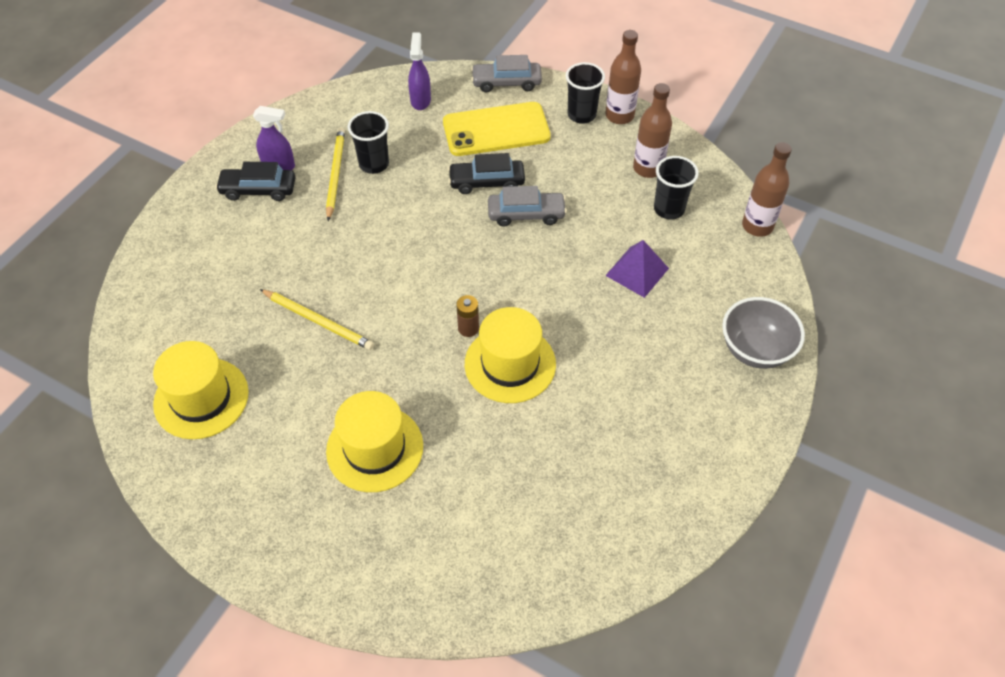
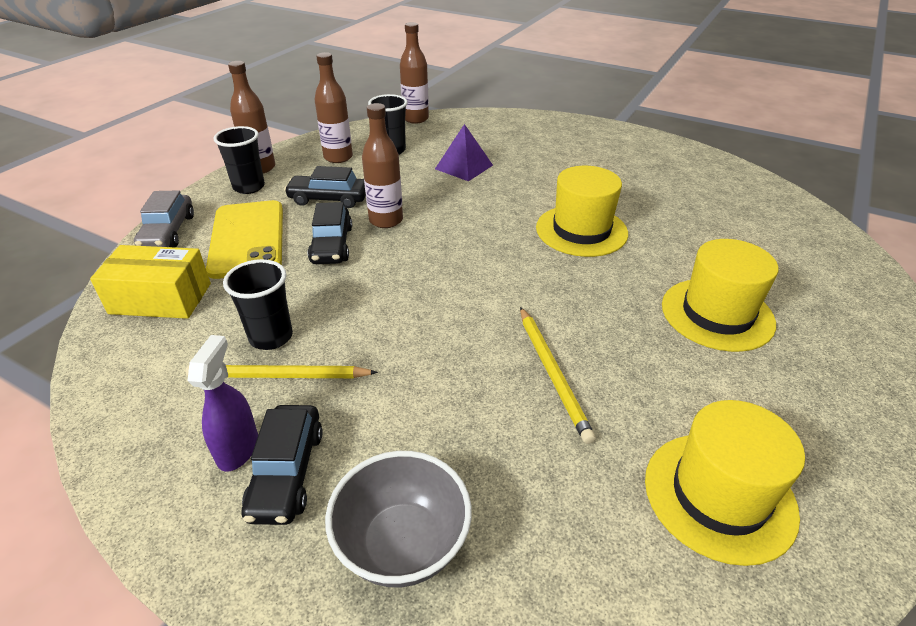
camera: 90 degrees left, 15 degrees down
(318, 321) = (552, 374): yellow pencil -> yellow pencil turned 135 degrees clockwise
(420, 100) = (160, 298): purple spray bottle -> yellow box
(468, 328) = (542, 255): brown battery -> none
(526, 214) = (386, 220): grey car -> brown bottle
(563, 171) = (329, 199): none -> black car
(755, 350) = (539, 127): grey bowl -> grey bowl (402, 544)

